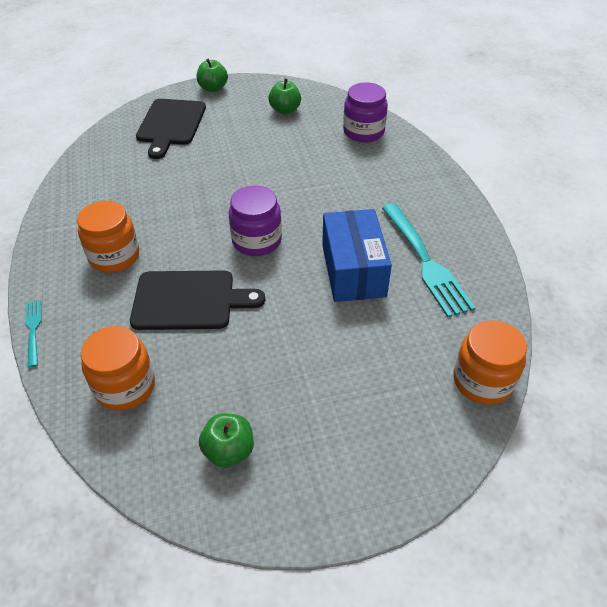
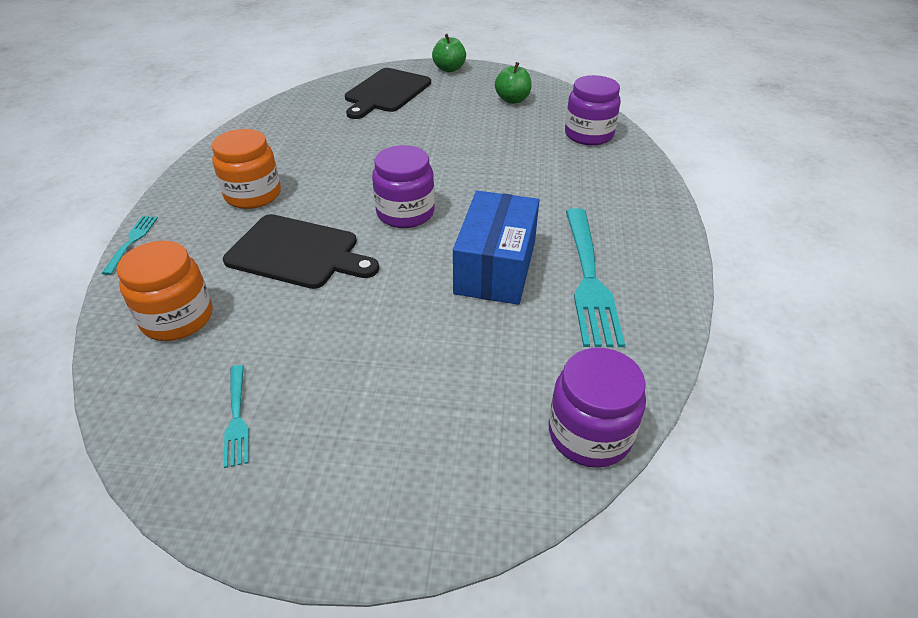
camera: 20 degrees right, 5 degrees down
(229, 451) = (236, 417): green apple -> turquoise fork
(482, 381) = (589, 434): orange jar -> purple jar

